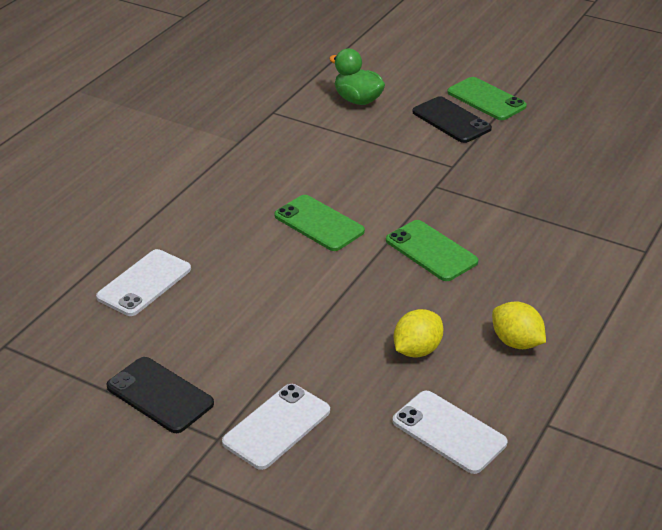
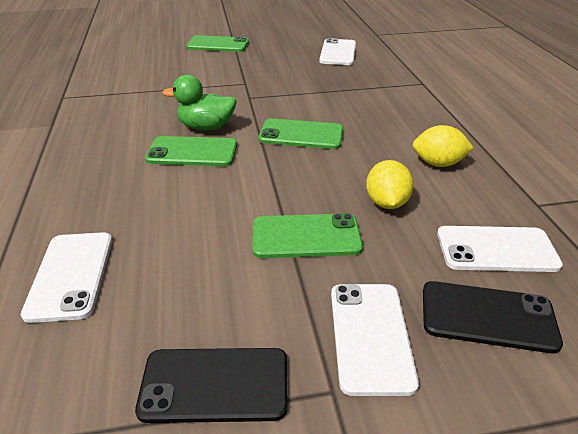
camera: 40 degrees left, 0 degrees up
(319, 341) = (306, 236): none -> green phone
(357, 100) = (126, 70): green duck -> green duck (206, 127)
(451, 120) = (210, 61): black phone -> black phone (488, 317)
(608, 166) = (338, 52): none -> white phone

